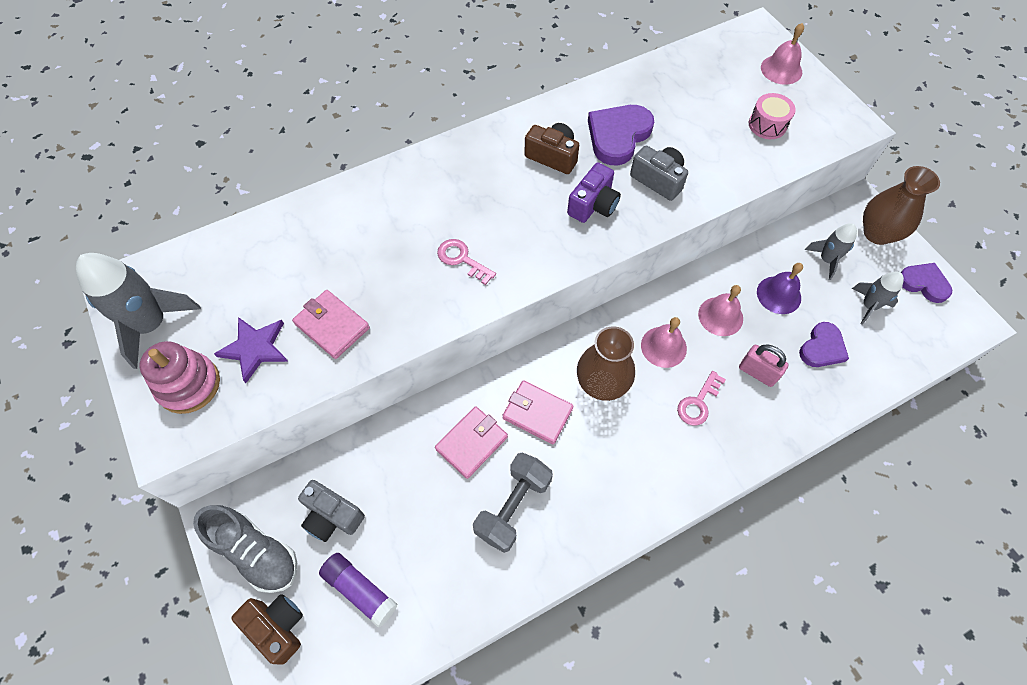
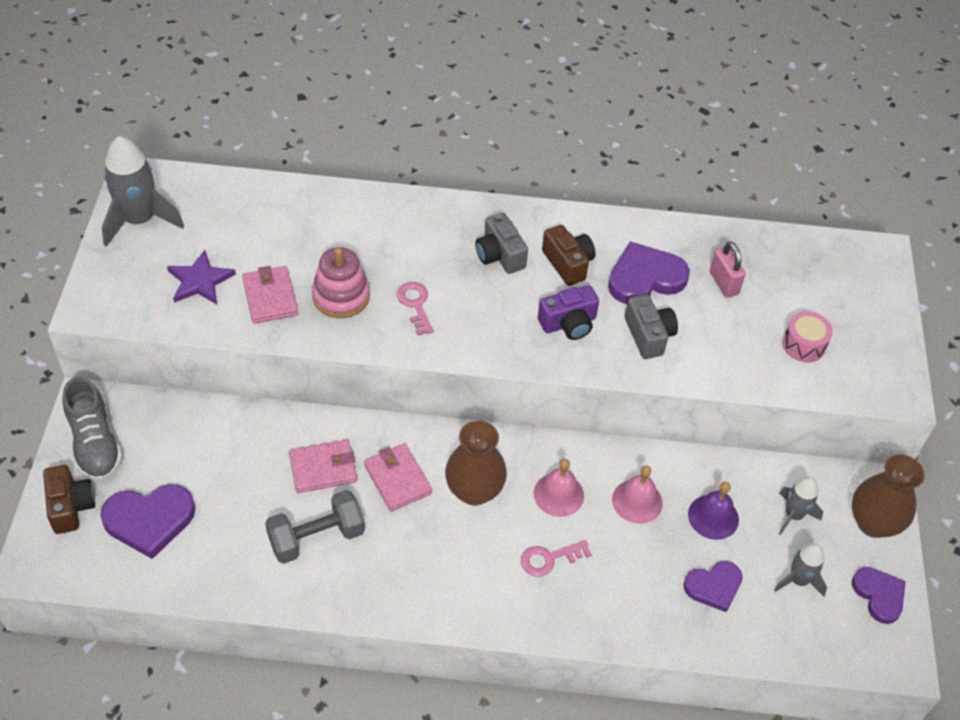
camera: 30 degrees right, 10 degrees down
(189, 385) = (133, 280): pink stacking toy -> pink stacking toy (341, 296)
(332, 516) = (170, 454): grey camera -> grey camera (500, 255)
(360, 590) = (149, 520): purple glue stick -> purple heart
(757, 372) = (629, 568): pink padlock -> pink padlock (723, 283)
(781, 69) = (869, 303): pink bell -> none

